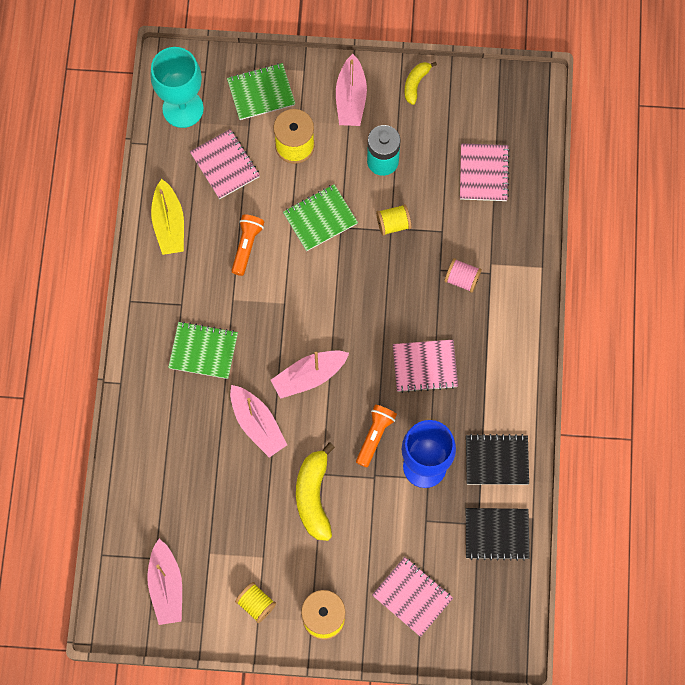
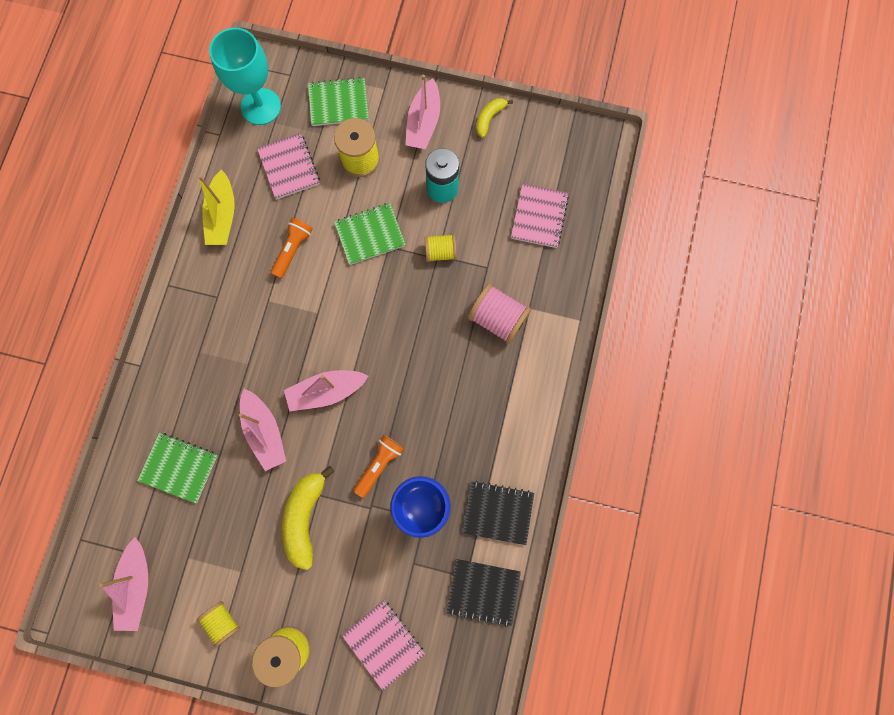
camera: 10 degrees right, 5 degrees up
(203, 351) = (228, 347): green notebook -> green notebook (179, 467)
(425, 366) = (443, 401): pink notebook -> none
(462, 279) = (498, 319): pink spool -> pink spool, size x1.59

